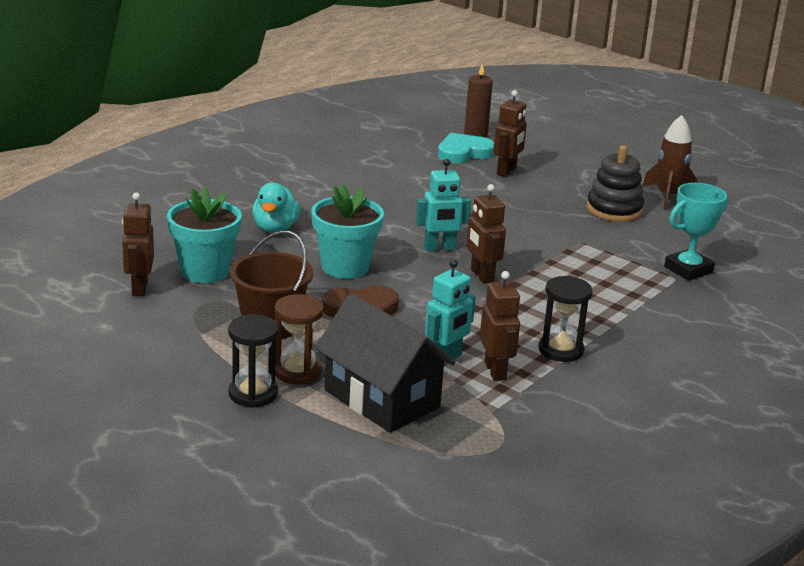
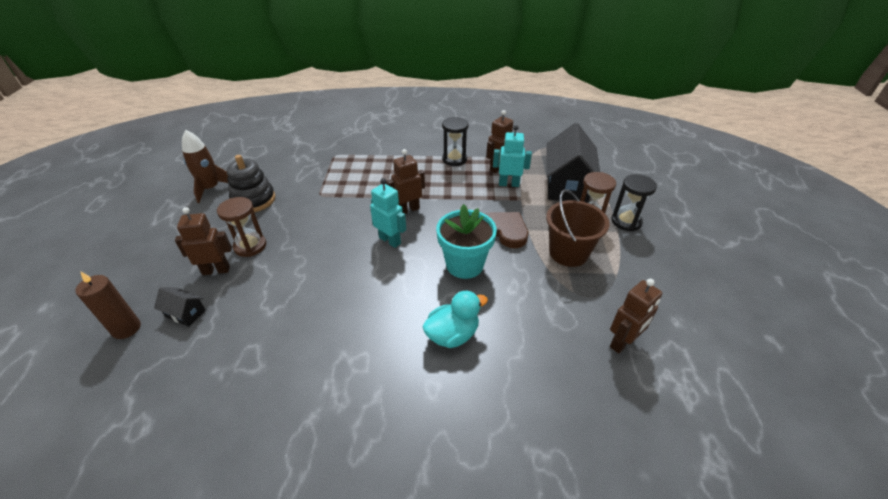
camera: 125 degrees left, 15 degrees up
(205, 271) = (557, 326): turquoise flower pot -> none
(463, 153) = (185, 313): turquoise heart -> black house
(481, 276) = (408, 210): brown robot -> brown robot turned 150 degrees counterclockwise
(526, 190) = (250, 246): none -> brown hourglass
(688, 270) = (320, 154): turquoise trophy -> none

